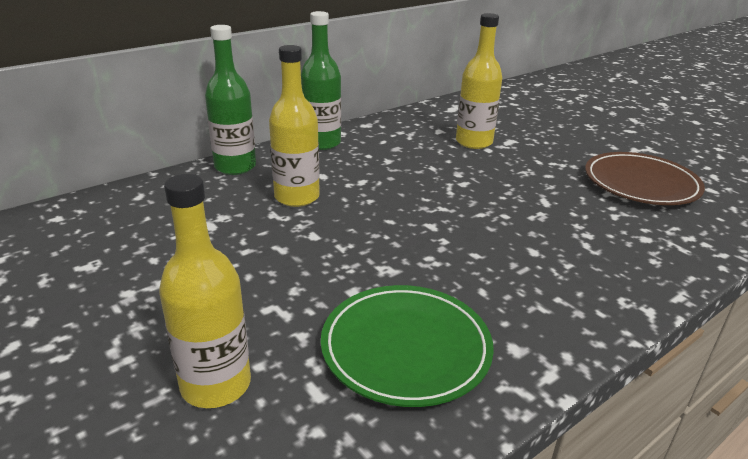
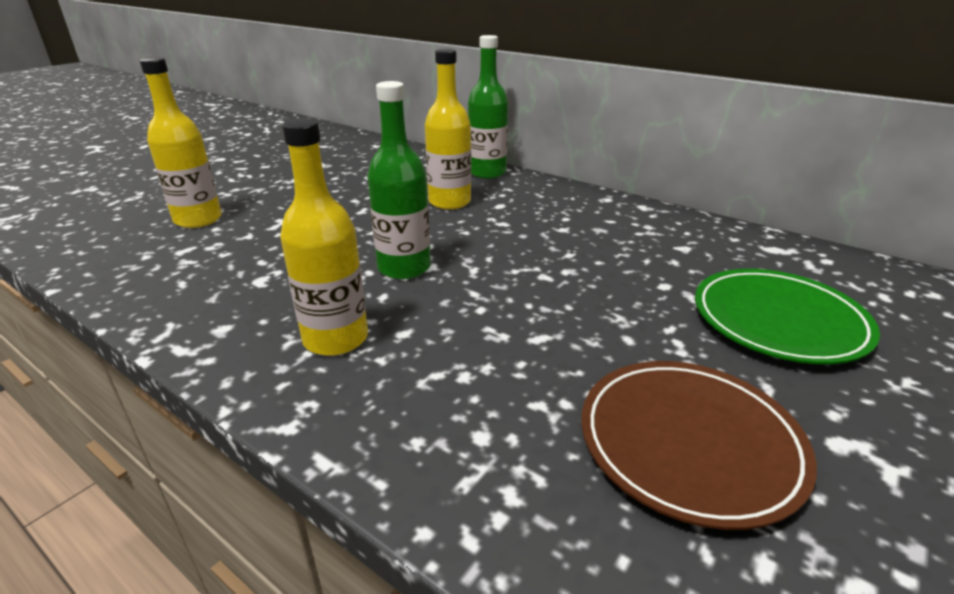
camera: 75 degrees right, 0 degrees up
(322, 143) = (570, 194): green bottle -> green bottle (404, 268)
(406, 348) = (228, 275): green plate -> green plate (778, 320)
(474, 142) = (675, 273): yellow bottle -> yellow bottle (335, 339)

